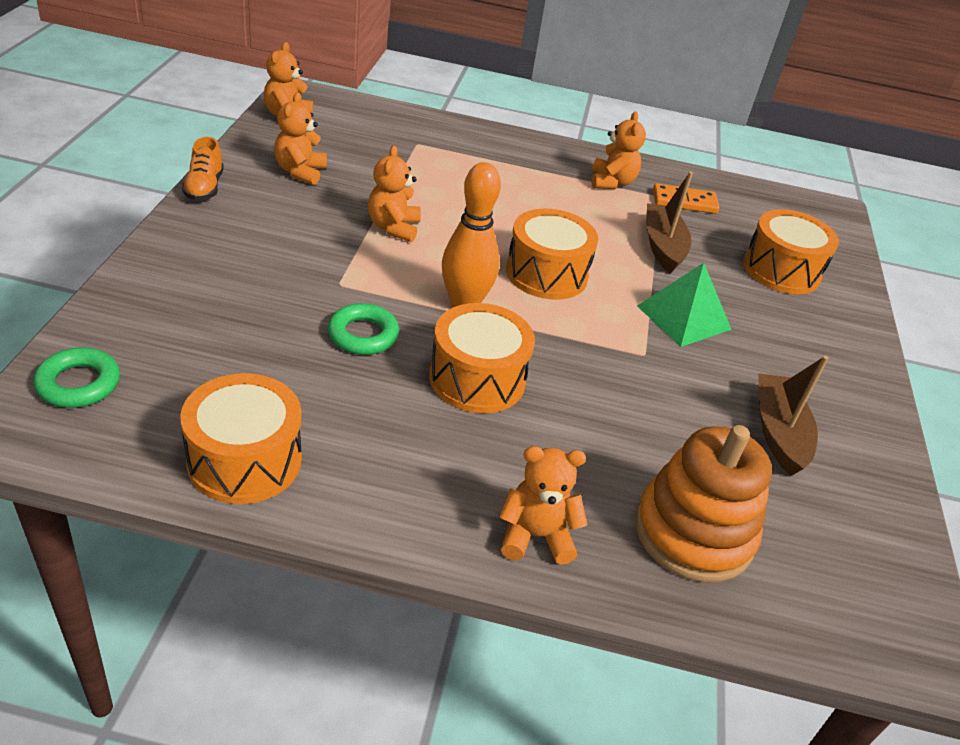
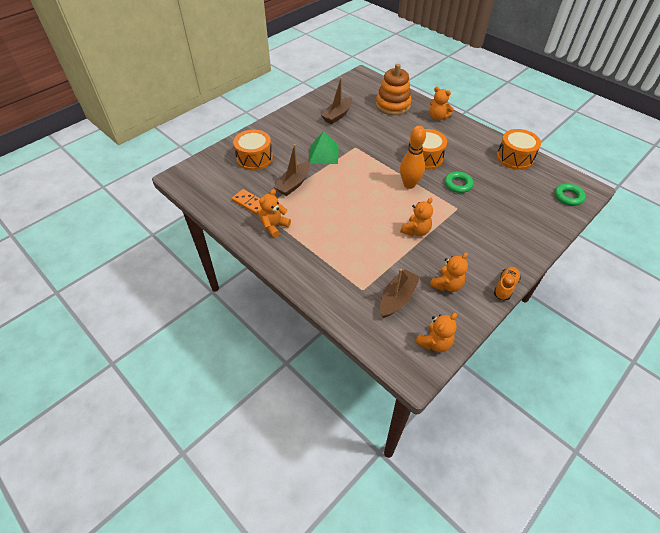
camera: 140 degrees left, 10 degrees up
(363, 145) = (397, 298): none -> brown boat
(546, 274) = (362, 187): orange drum -> none

